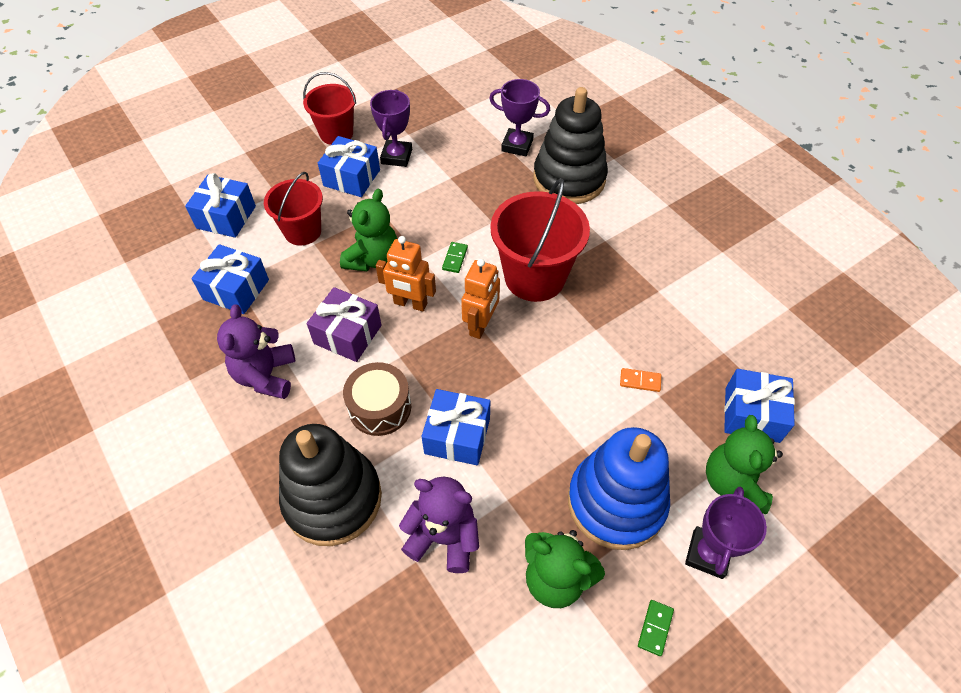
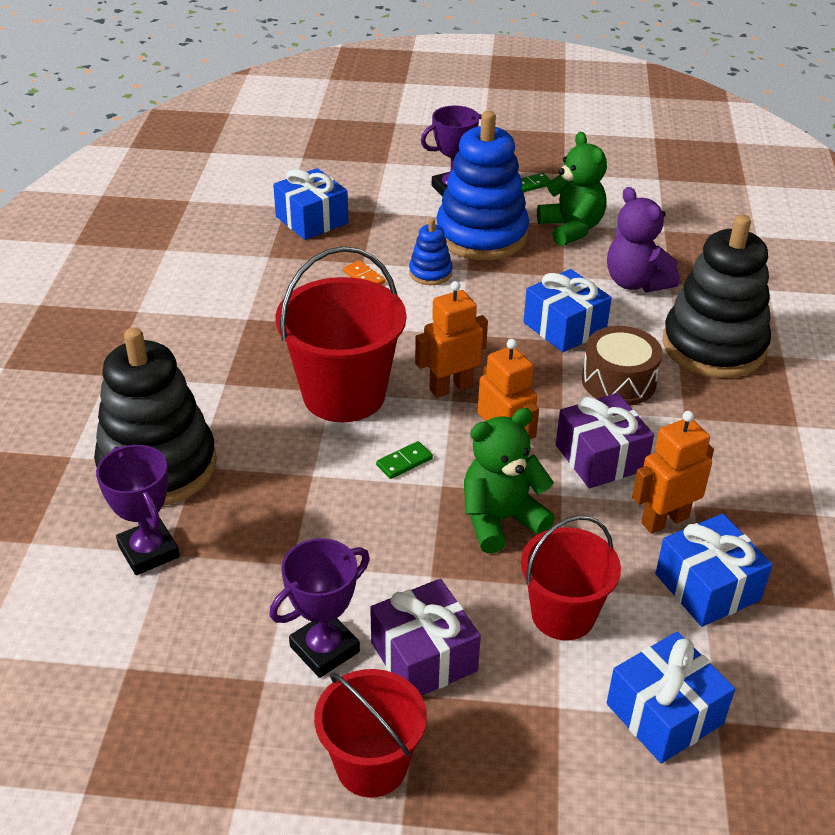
camera: 140 degrees left, 15 degrees down
(266, 376) = (722, 469): purple teddy bear -> none
(282, 315) = (664, 520): none -> orange robot
(352, 178) = (424, 656): blue gift -> purple gift
(603, 422) = (430, 273): none -> blue stacking toy
(733, 483) = (384, 203): green teddy bear -> none

